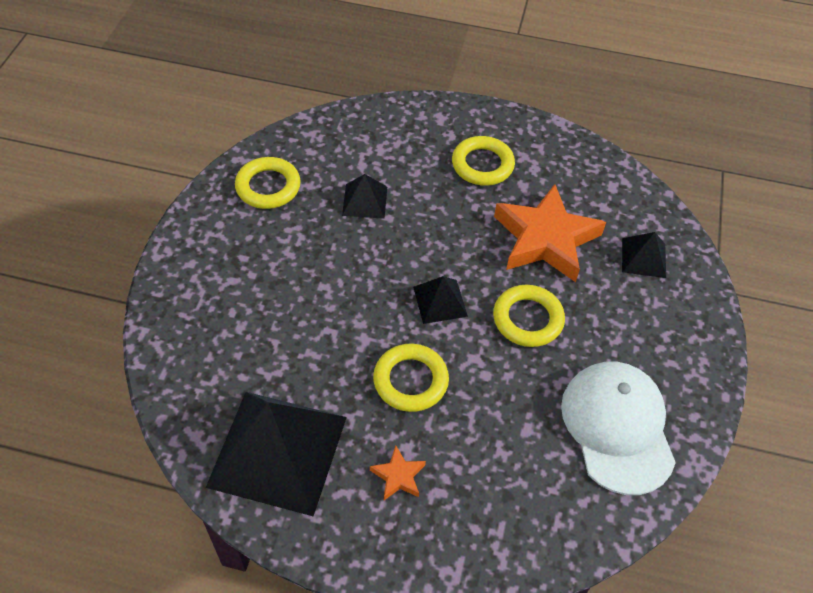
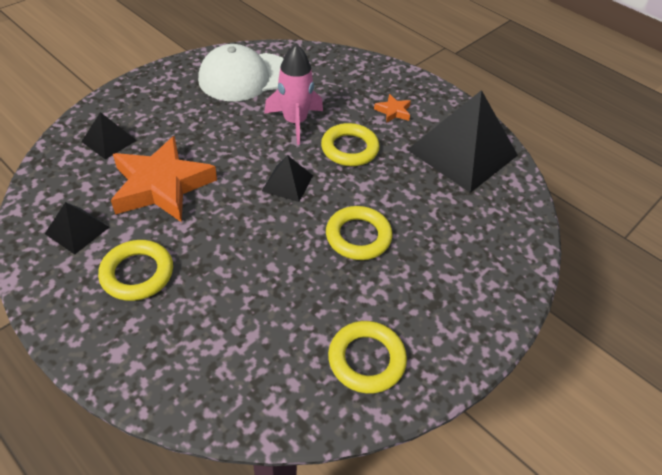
camera: 150 degrees left, 5 degrees down
(365, 201) = (280, 293): black pyramid -> black pyramid (77, 230)
(498, 386) = (295, 122): none -> pink rocket
(527, 319) = (236, 145): yellow ring -> yellow ring (358, 236)
(617, 427) = (245, 77): white cap -> white cap turned 45 degrees clockwise

